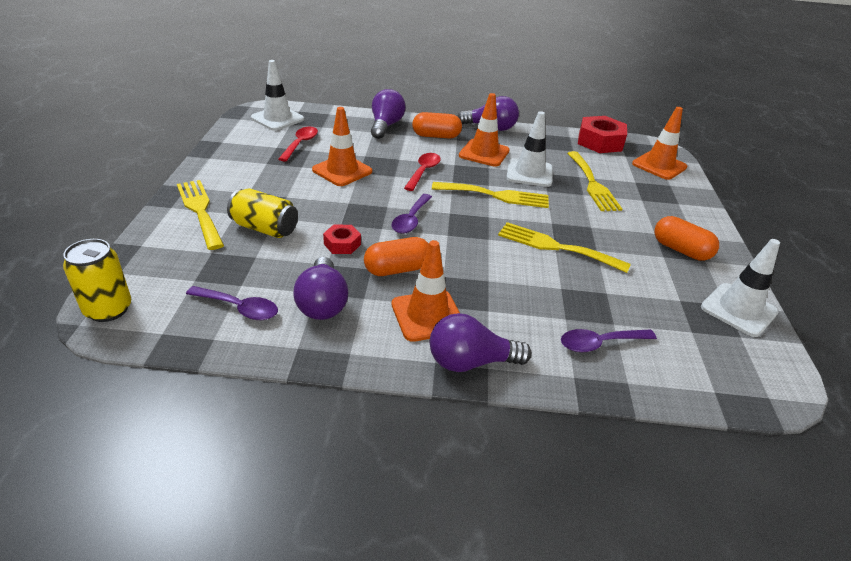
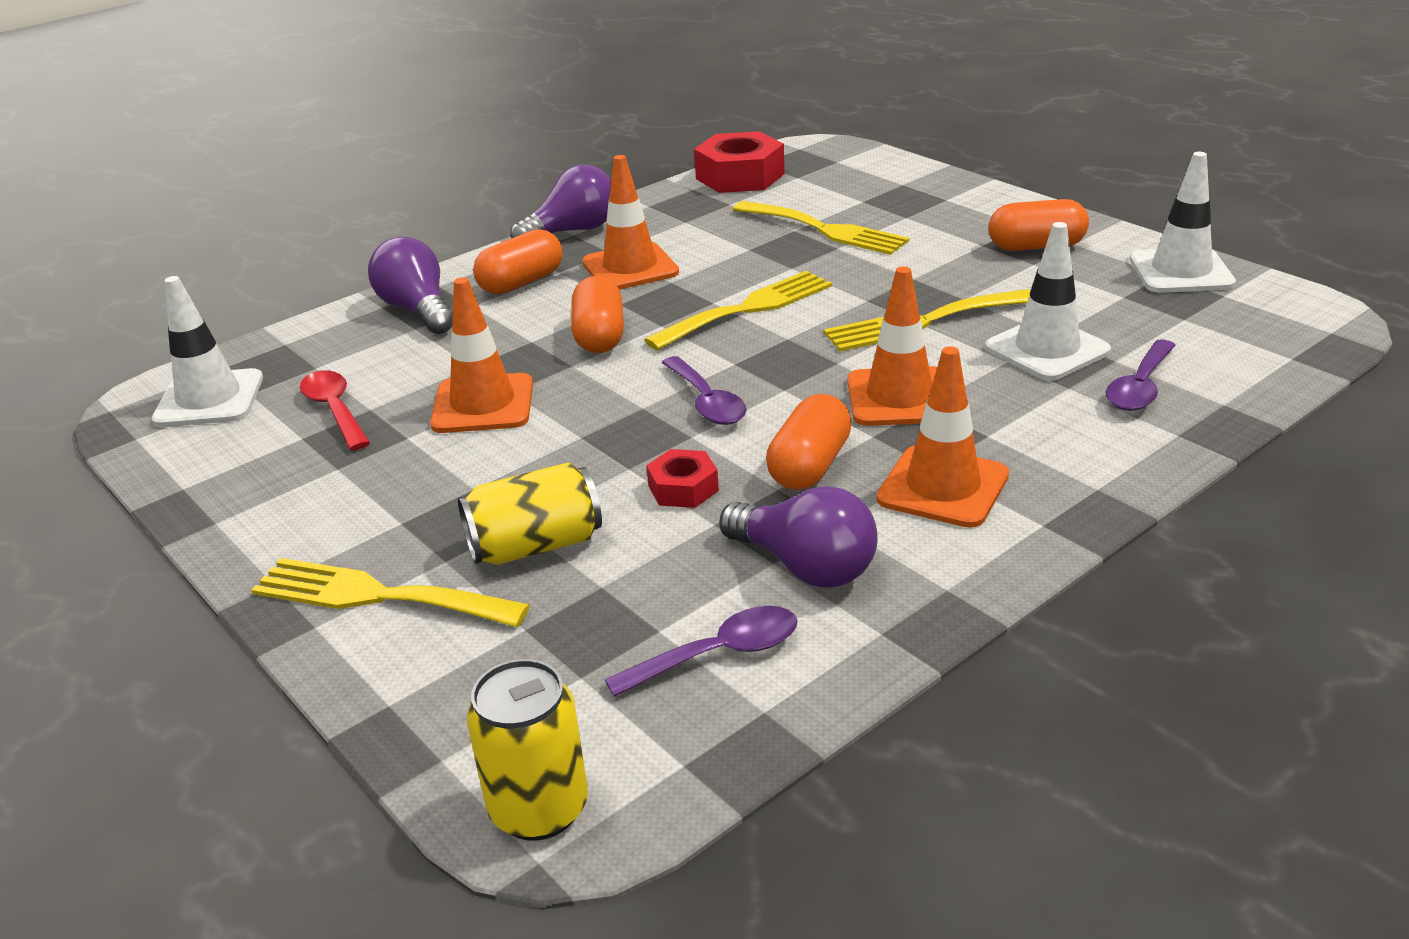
camera: 40 degrees left, 5 degrees down
(423, 171) = (599, 336): red spoon -> orange capsule
(471, 362) = (1073, 496): purple light bulb -> none
(529, 173) = (733, 259): white traffic cone -> white traffic cone (1047, 349)
(659, 165) = (853, 168): orange traffic cone -> orange traffic cone (899, 398)

